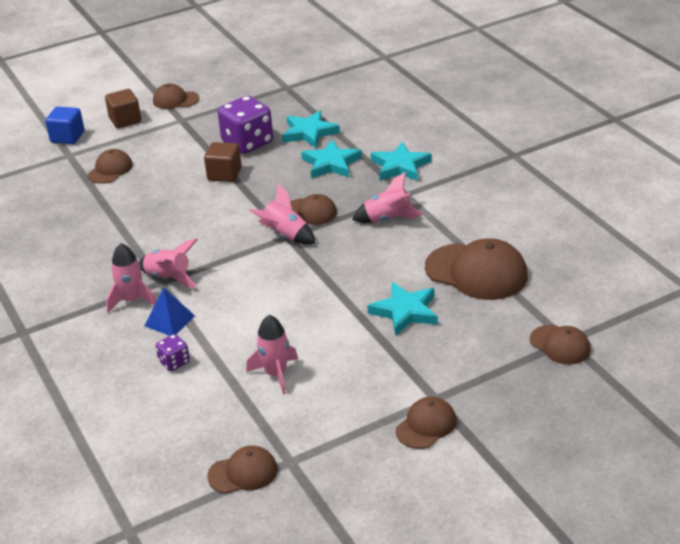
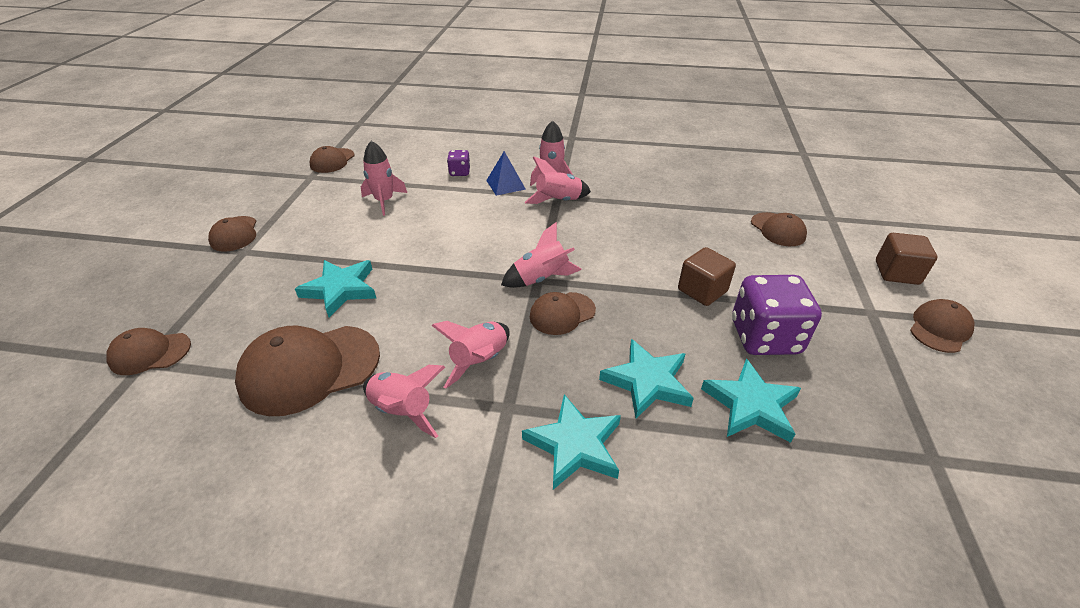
camera: 125 degrees right, 5 degrees up
(67, 137) = (875, 227): blue cube -> none
(453, 222) = (403, 410): none -> pink rocket

